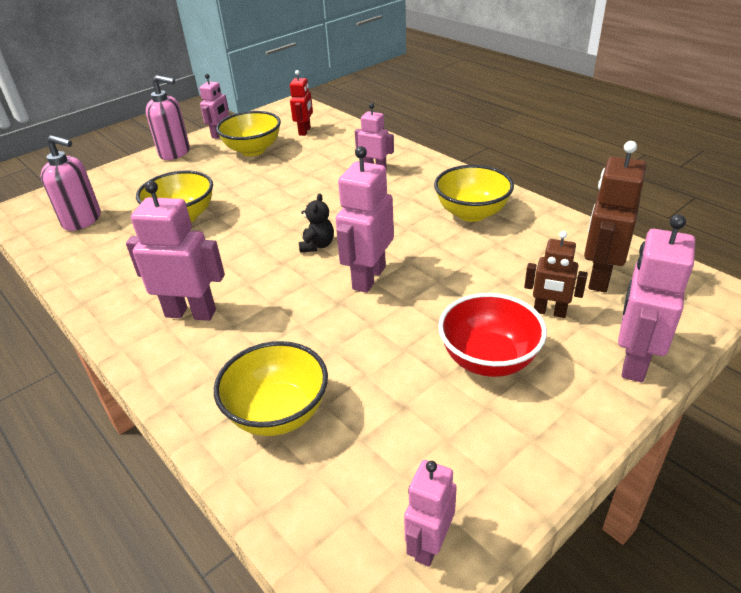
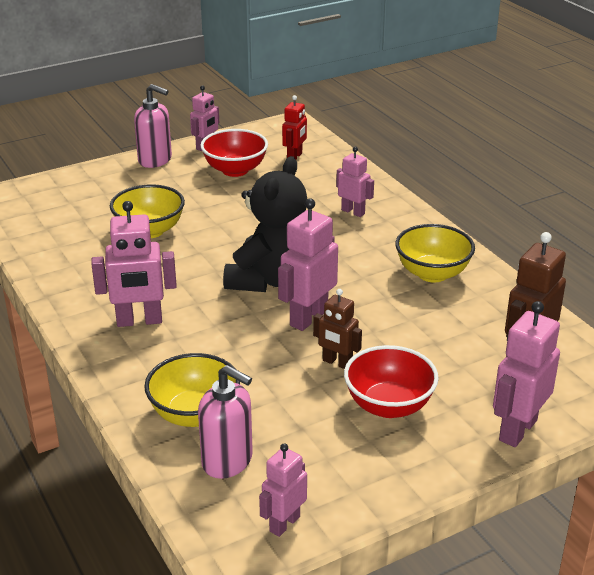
camera: 10 degrees right, 5 degrees down
(82, 220) = (55, 218): pink soap dispenser -> pink soap dispenser (227, 461)
(191, 313) = (139, 321): pink robot -> pink robot turned 150 degrees clockwise
(253, 150) = (235, 170): yellow bowl -> red bowl
(317, 245) = (270, 280): black teddy bear -> black teddy bear, size x2.43
(549, 312) = (463, 377): brown robot -> brown robot (337, 363)

